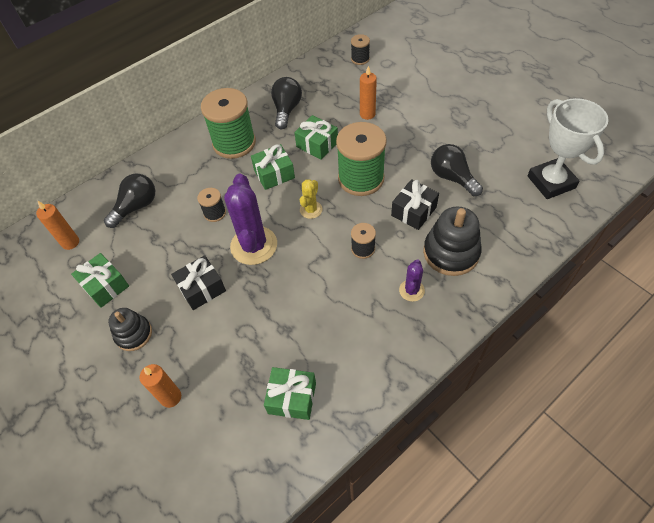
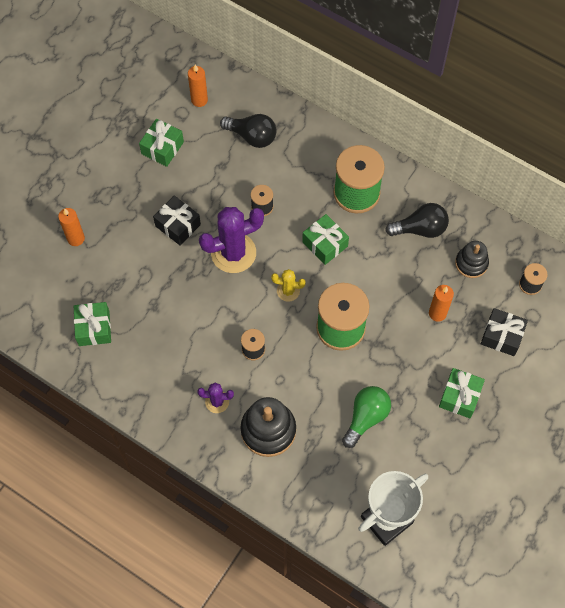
camera: 70 degrees right, 10 degrees up
(133, 334) = (123, 189): black stacking toy -> black stacking toy (471, 263)
(317, 144) = (377, 273): green gift -> green gift (459, 396)
(413, 211) = (310, 387): black gift -> black gift (502, 336)
(452, 178) = (366, 417): black light bulb -> green light bulb

